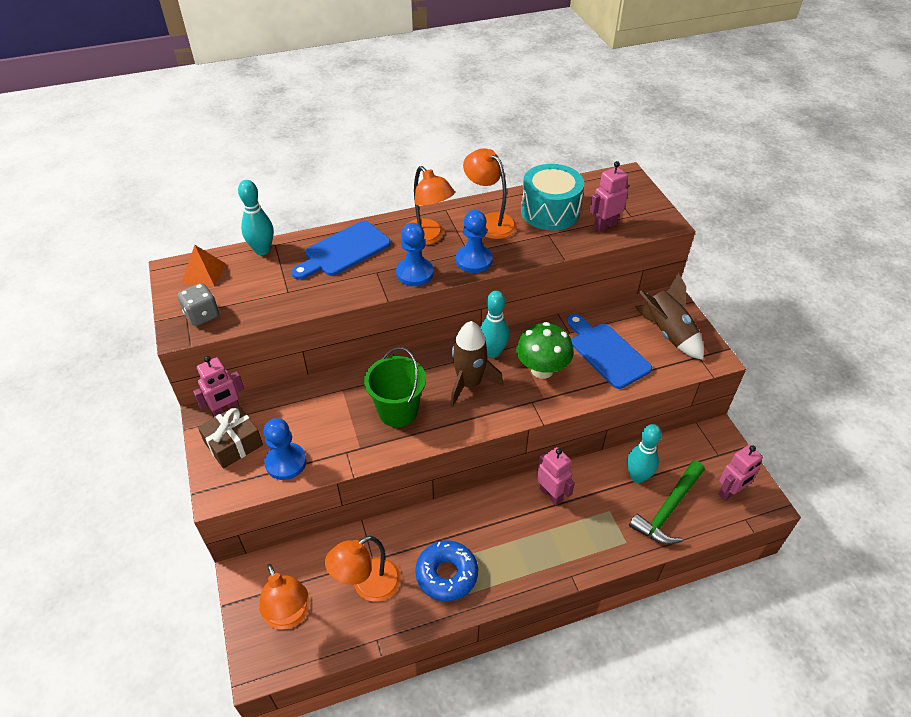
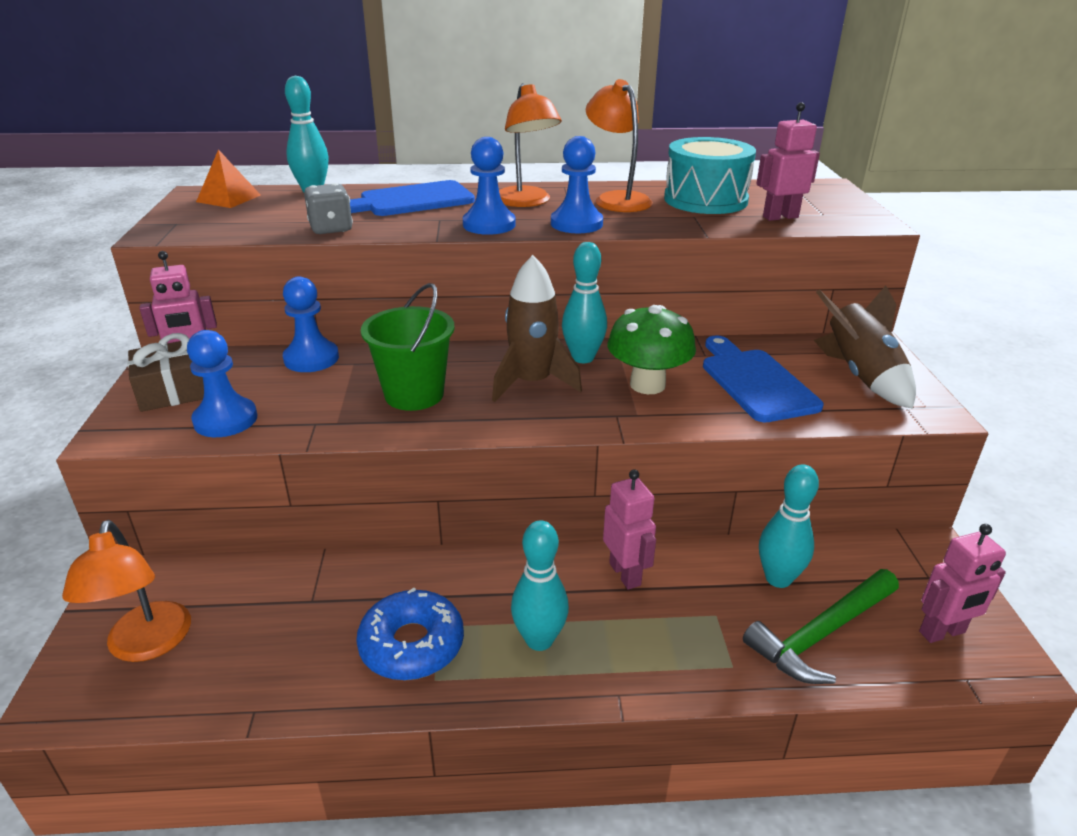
camera: 15 degrees right, 15 degrees down
(202, 315) = (194, 225): grey dice -> grey dice (331, 229)
(311, 391) = (311, 358): none -> blue pawn
(368, 585) = (284, 632): orange lamp -> none
(517, 552) = (539, 640): none -> turquoise bowling pin

